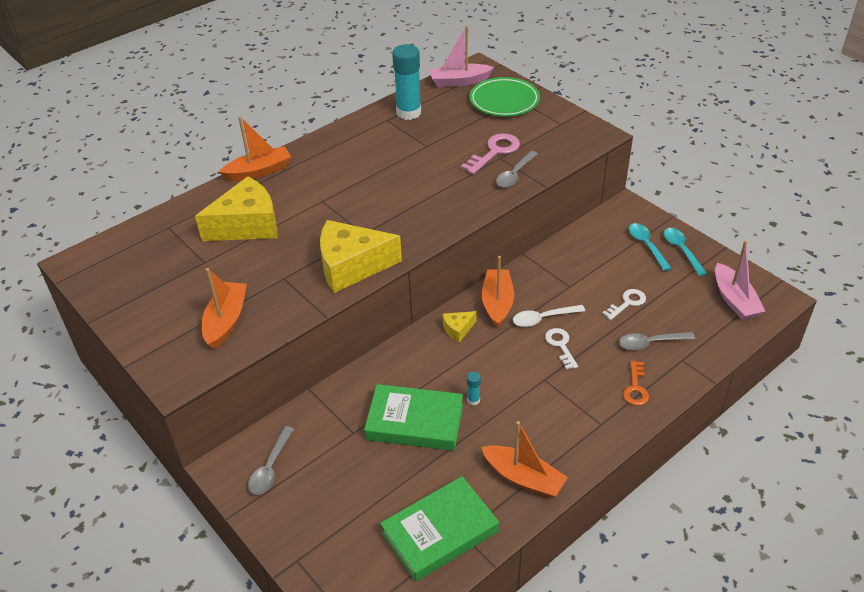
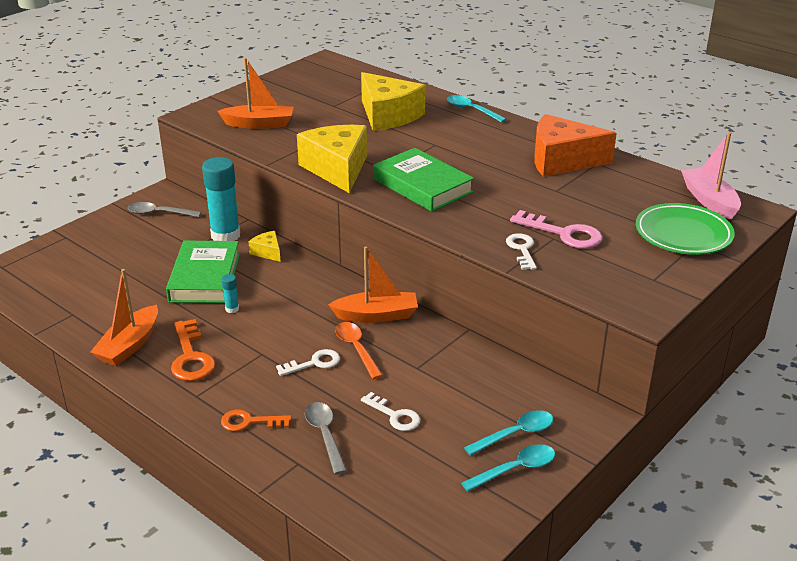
camera: 80 degrees right, 10 degrees down
(259, 172) = (471, 110): orange boat -> turquoise spoon
(377, 135) = (562, 160): none -> orange cheese
(408, 113) = (618, 174): turquoise glue stick -> turquoise glue stick (225, 236)
(439, 532) = (77, 301): green book -> green book (422, 186)
(458, 329) = (331, 292): yellow cheese -> yellow cheese (267, 252)
(515, 174) = (522, 249): grey spoon -> white key
(543, 318) = (356, 349): white spoon -> orange spoon
(546, 429) = (191, 357): none -> orange key
(734, 300) = (420, 521): pink boat -> none

